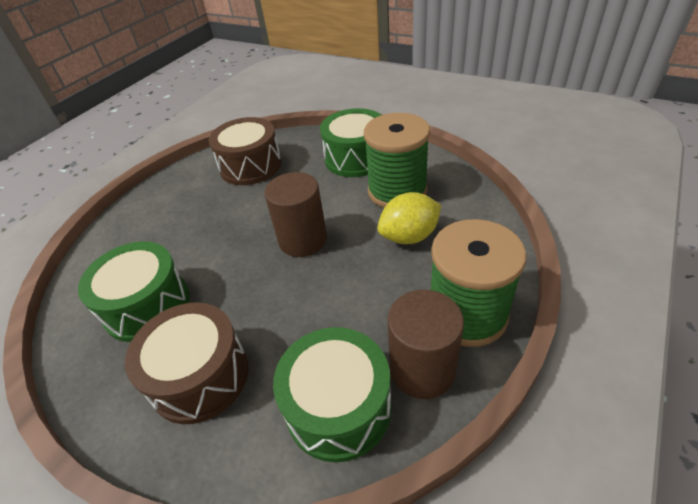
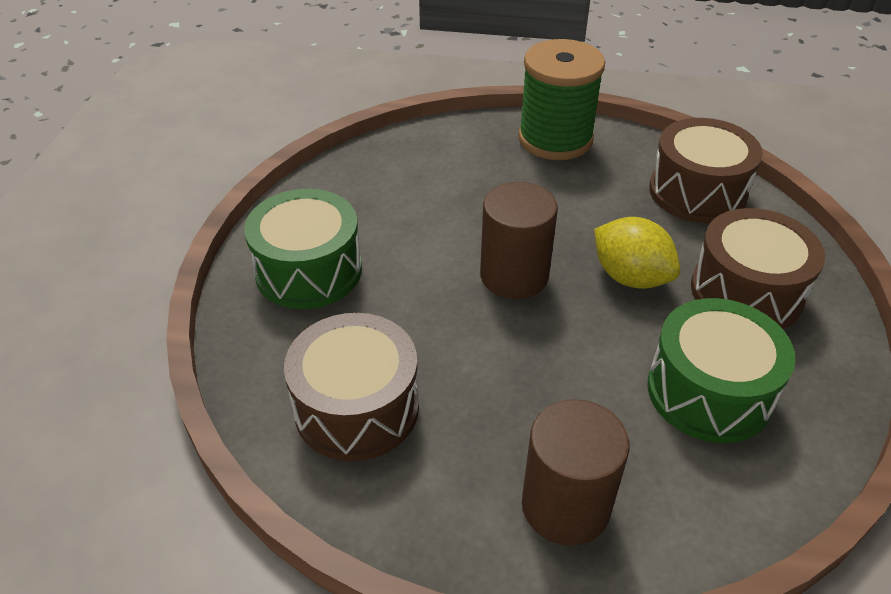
camera: 115 degrees left, 0 degrees up
(338, 407) = (697, 192): green drum -> brown drum
(397, 191) = (384, 212): green spool -> none
(409, 236) = (467, 188): yellow lemon -> yellow lemon (630, 277)
(422, 369) = (628, 155): brown cylinder -> brown cylinder (565, 506)

